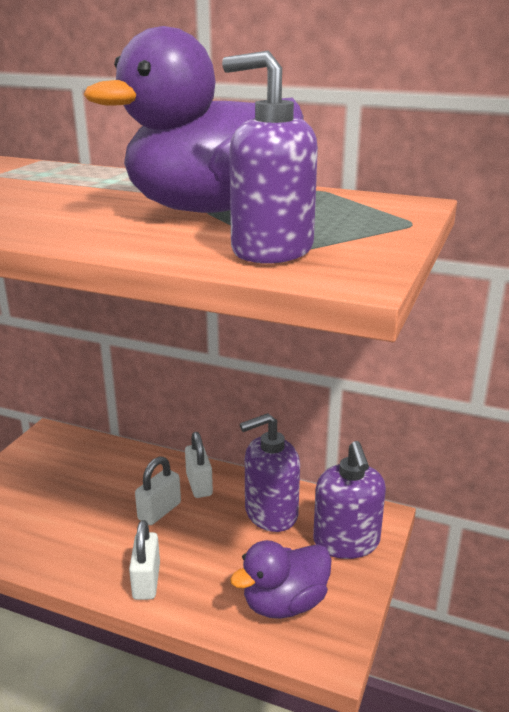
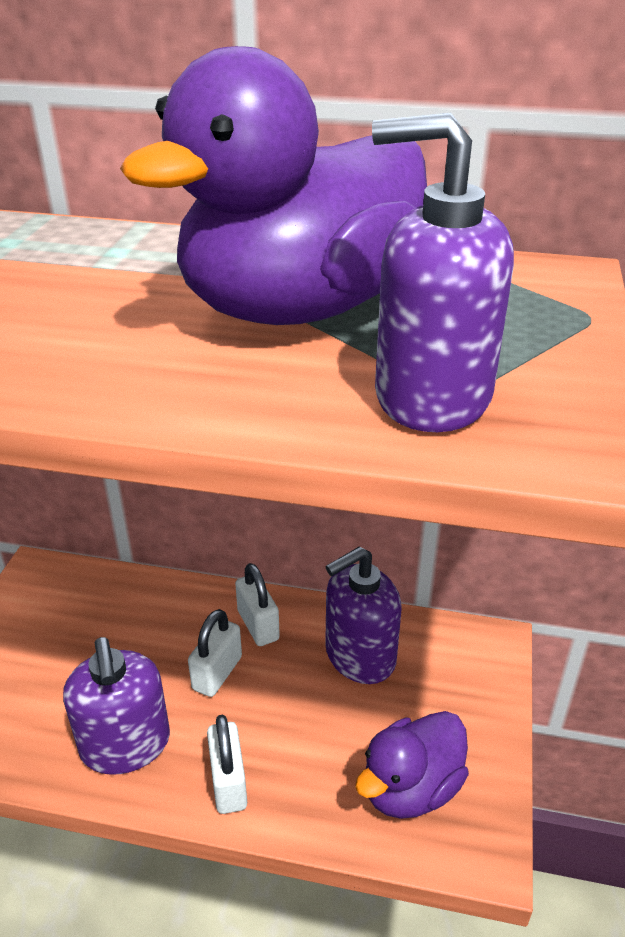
camera: 10 degrees left, 10 degrees up
(346, 542) = (463, 686): purple soap dispenser -> purple soap dispenser (125, 745)

